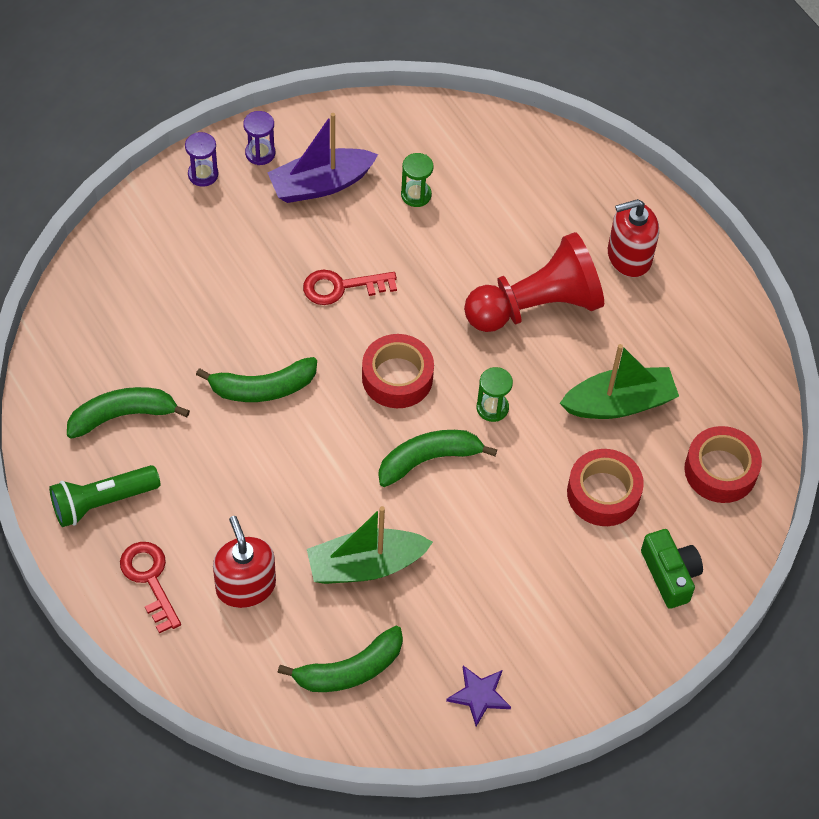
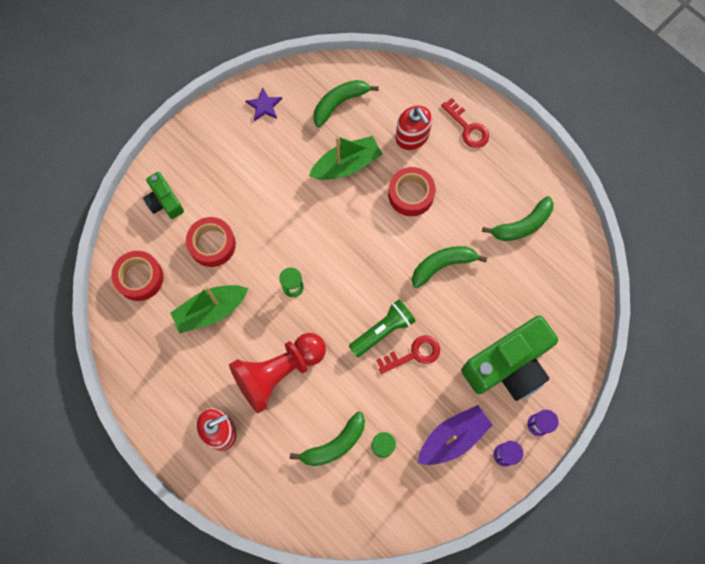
camera: 170 degrees right, 15 degrees up
(102, 502) = (512, 167): green flashlight -> green flashlight (383, 331)
(215, 246) = (508, 365): none -> green camera
(397, 377) = (359, 294): red tape -> red tape (411, 194)
(428, 460) = (325, 241): green banana -> green banana (334, 444)

